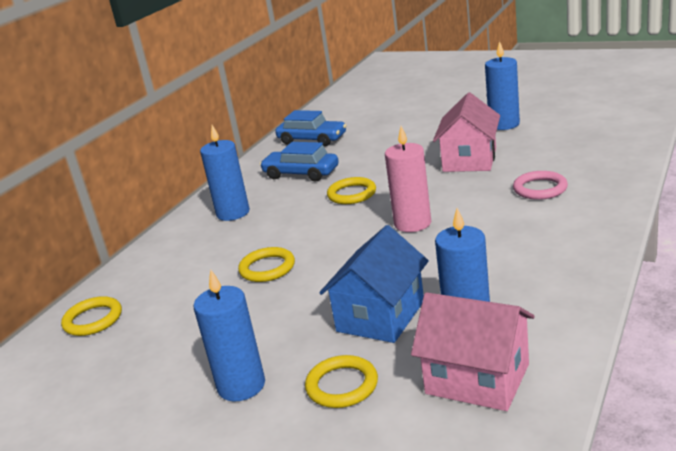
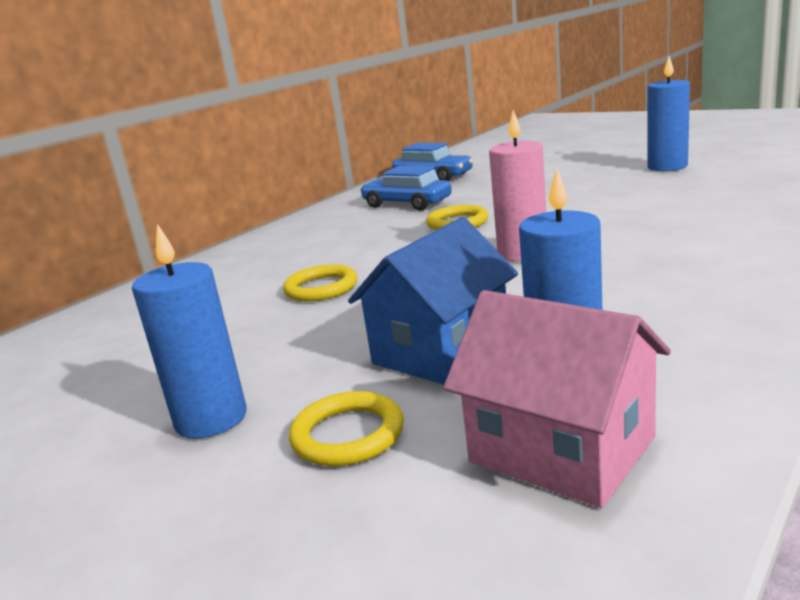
camera: 10 degrees right, 5 degrees down
(93, 320) = (92, 326): yellow ring -> none
(233, 213) = (312, 235): blue candle -> none
(469, 160) = (615, 196): pink house -> none
(540, 189) = (706, 225): pink ring -> none

